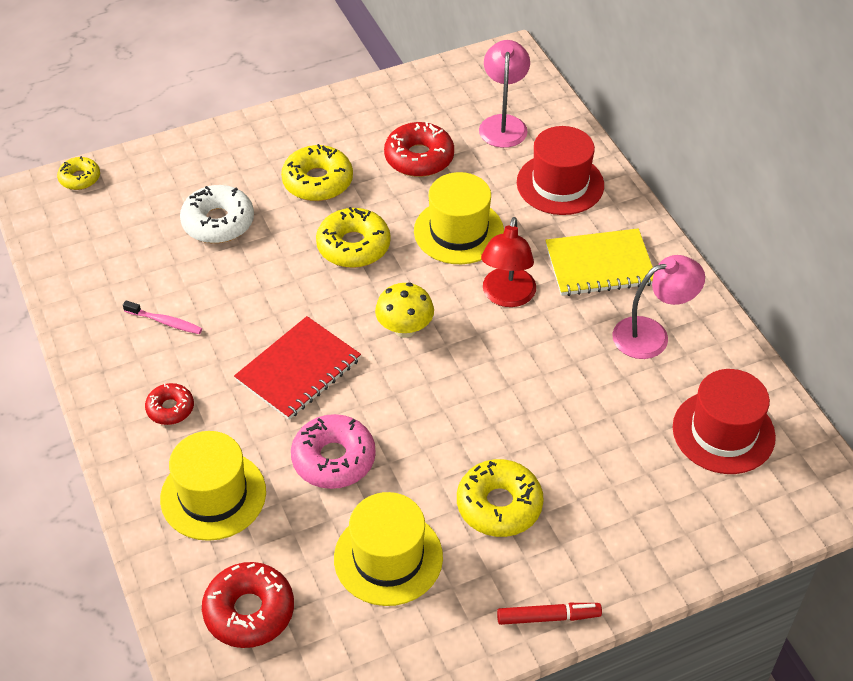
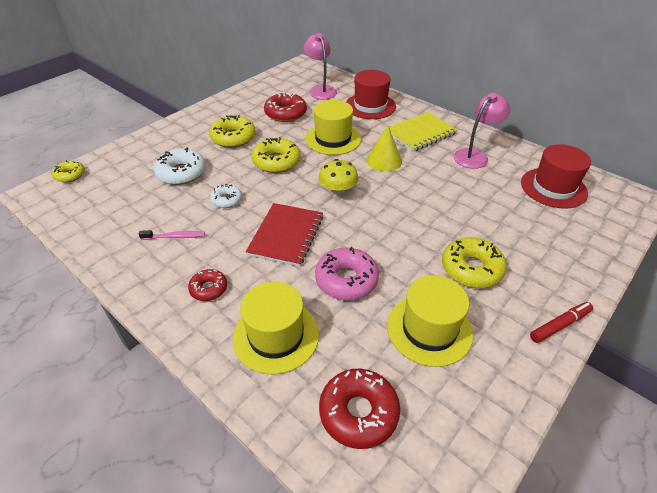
camera: 25 degrees left, 5 degrees down
(254, 288) = (226, 200): none -> white donut
(507, 296) = (384, 160): red lamp -> yellow cone

